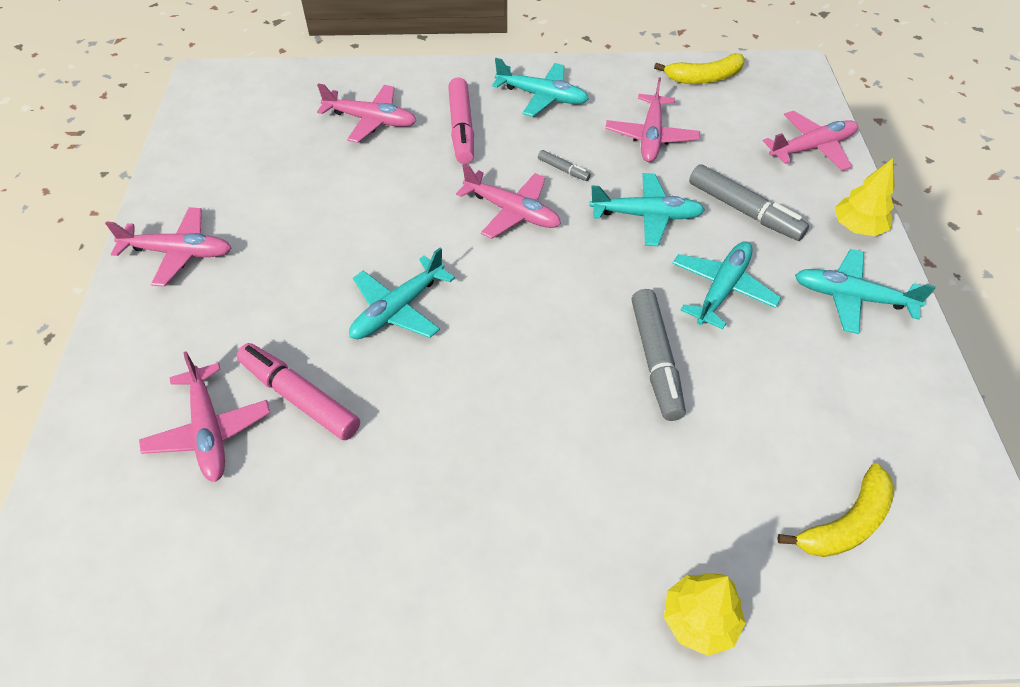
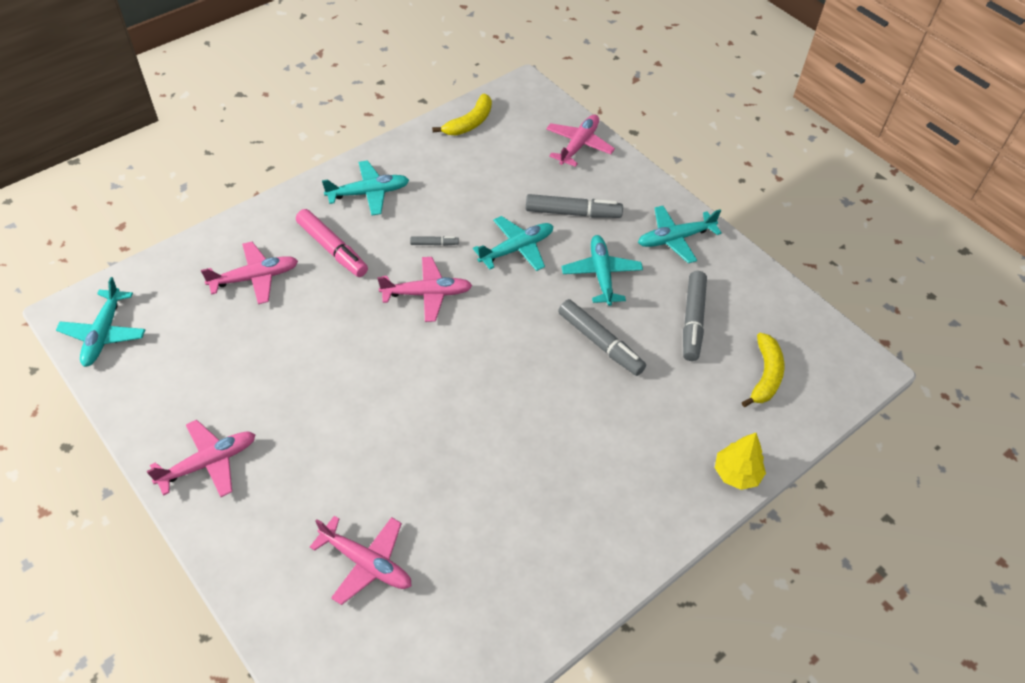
camera: 40 degrees left, 0 degrees up
(300, 398) = (406, 503): pink marker -> none
(398, 309) = (414, 406): turquoise plane -> turquoise plane (104, 333)
(651, 136) = (471, 187): pink plane -> none
(797, 400) = (693, 320): none -> grey marker
(857, 227) = (645, 189): yellow tree -> none

